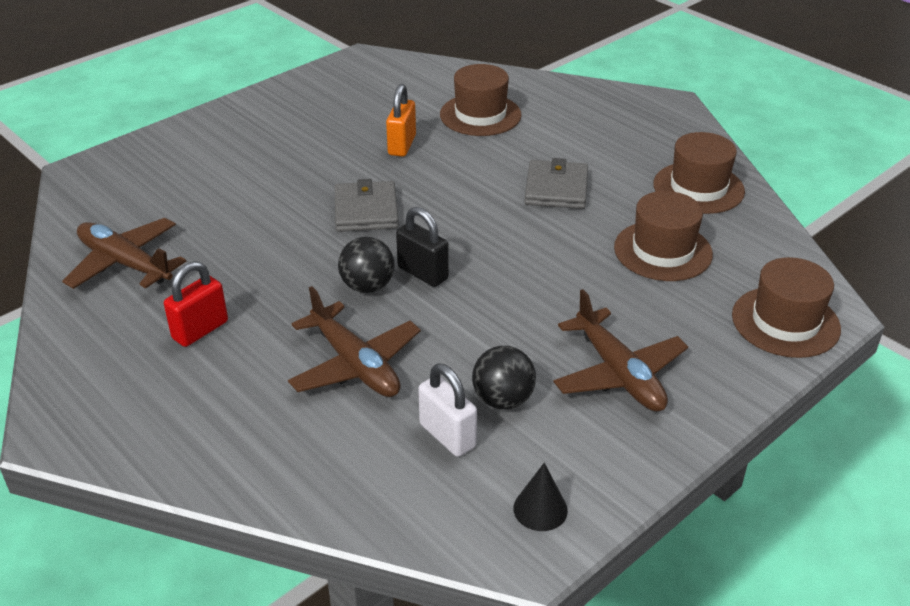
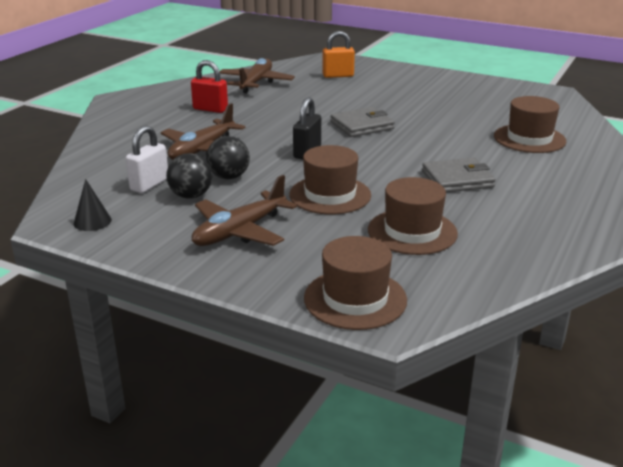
camera: 70 degrees right, 10 degrees down
(367, 286) = (280, 140): black ball -> black ball (229, 177)
(402, 145) = (453, 122): orange padlock -> orange padlock (338, 75)
(698, 188) = (530, 238): brown hat -> brown hat (330, 195)

